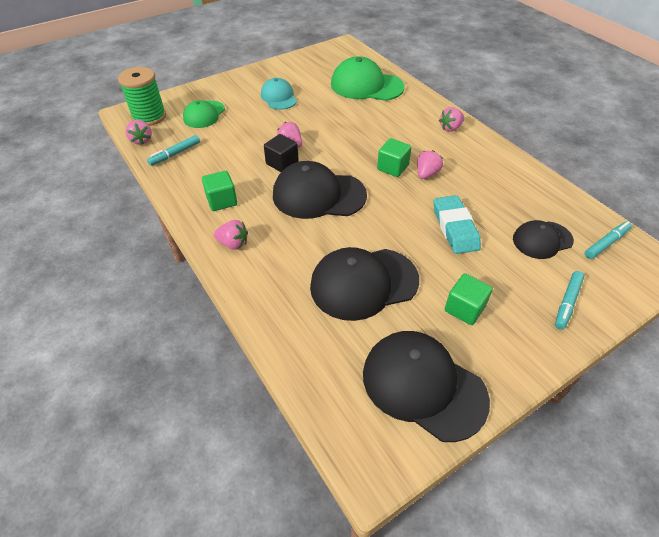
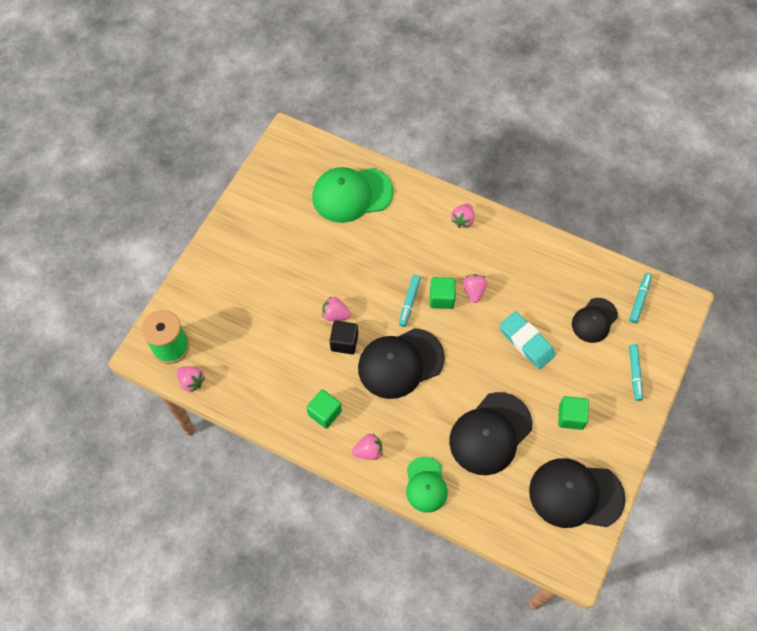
camera: 30 degrees left, 15 degrees up
(175, 154) = (239, 382): turquoise marker -> turquoise marker (409, 302)
(204, 114) = (223, 316): green cap -> green cap (426, 485)
(278, 97) = (278, 254): turquoise cap -> none

